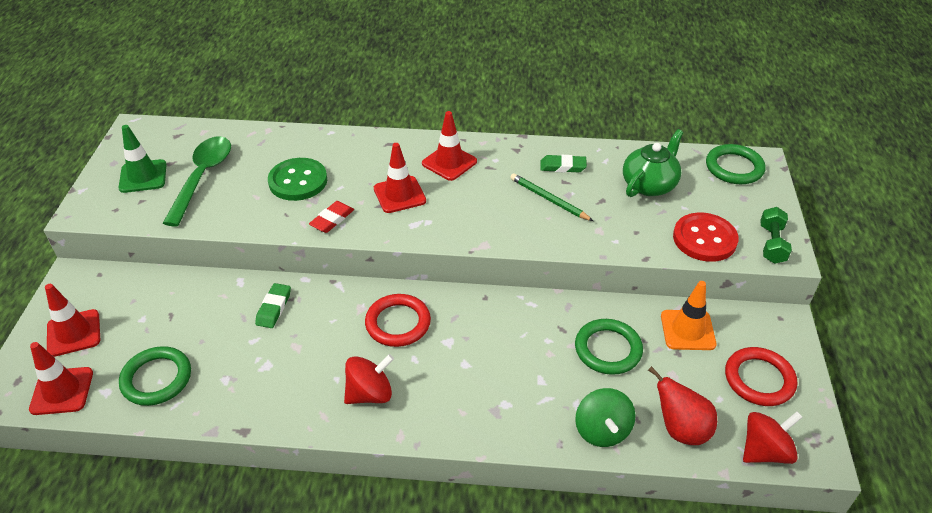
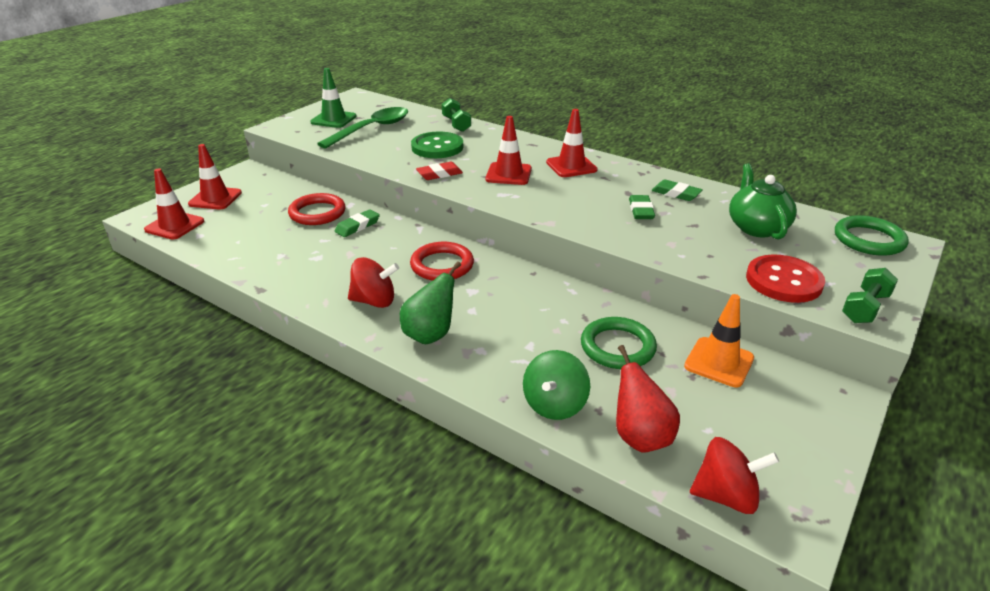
camera: 30 degrees right, 10 degrees down
(156, 379) = (237, 239): green ring -> none
(289, 139) = (456, 124): none -> green dumbbell
(451, 408) = (430, 334): none -> green pear
(549, 199) = (641, 210): green pencil -> green eraser
(649, 185) = (756, 227): green teapot -> green teapot turned 75 degrees counterclockwise
(759, 379) = (771, 431): red ring -> red ring (317, 213)

